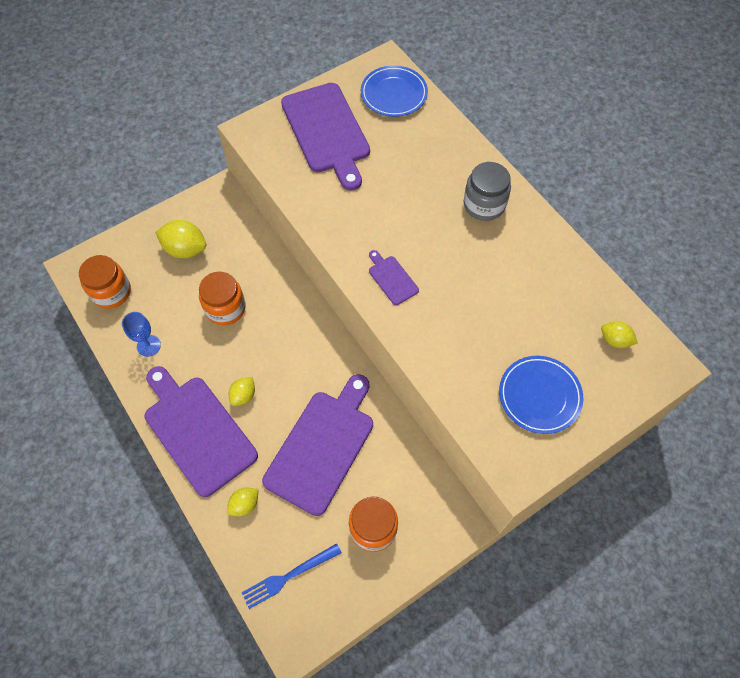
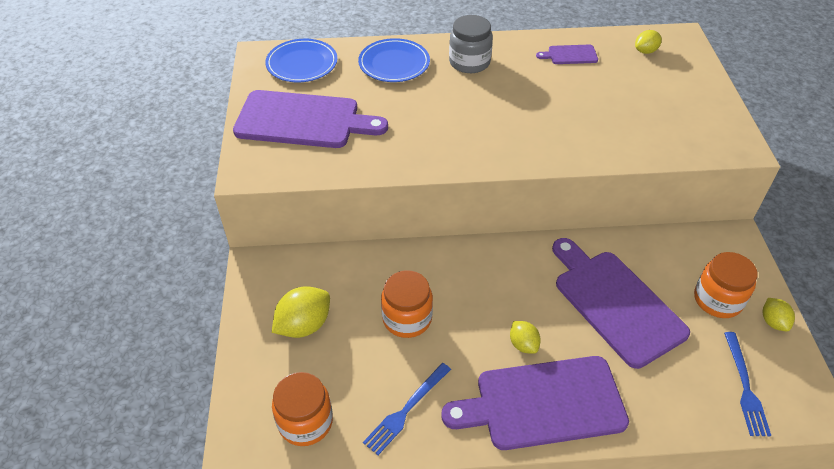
camera: 60 degrees left, 15 degrees down
(148, 345) = (406, 410): blue goblet -> blue fork
(244, 504) = (651, 393): yellow lemon -> yellow lemon (773, 322)
(392, 278) = (505, 143): purple cutting board -> purple cutting board (570, 55)
(539, 396) = (675, 107): blue plate -> blue plate (394, 63)

